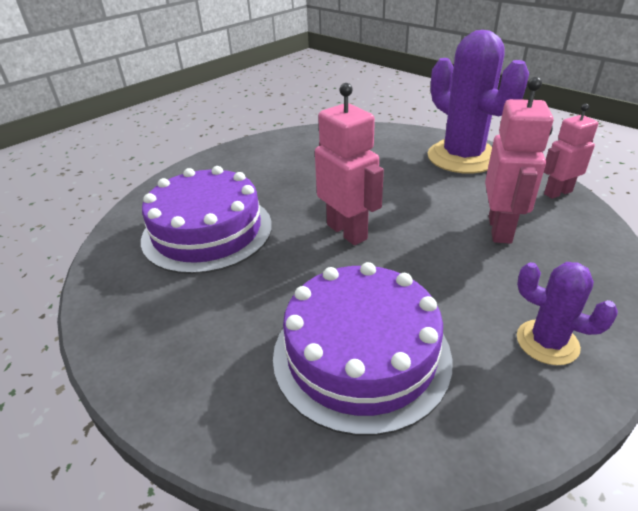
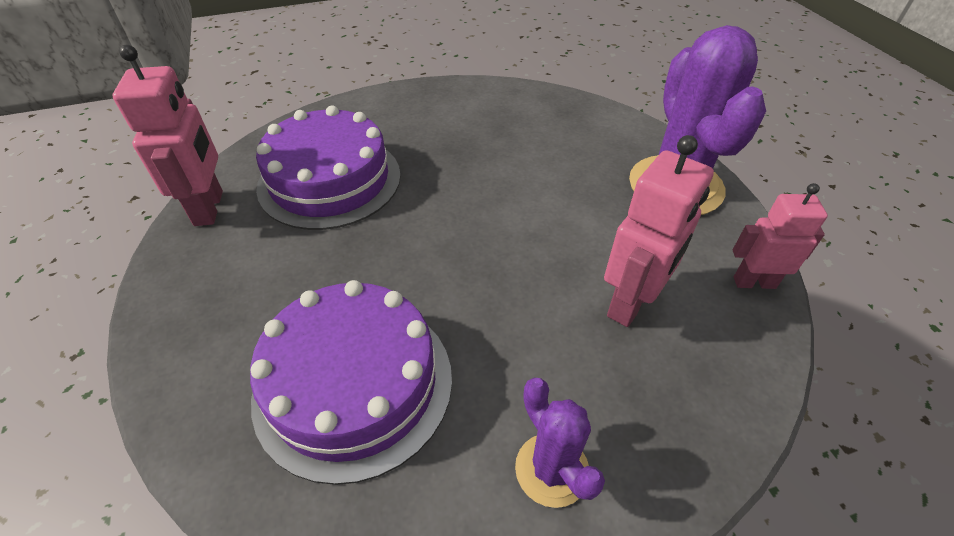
camera: 25 degrees right, 10 degrees up
(347, 232) = (459, 235): pink robot -> pink robot (209, 208)

